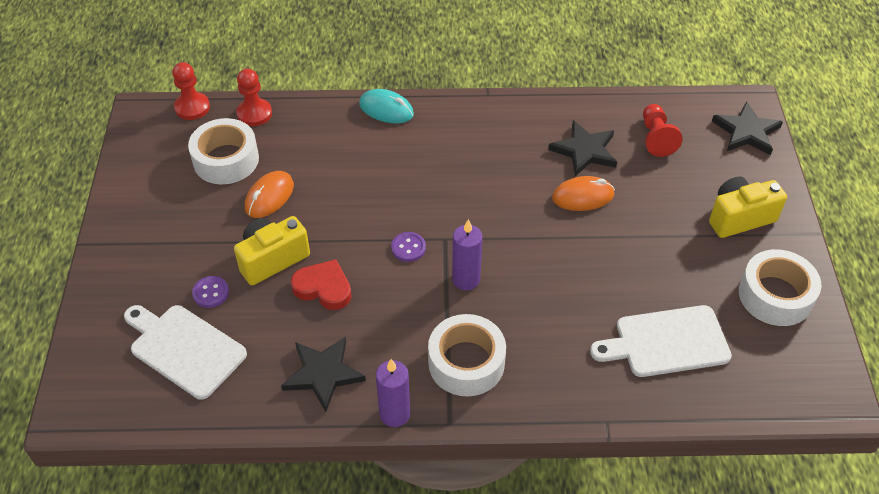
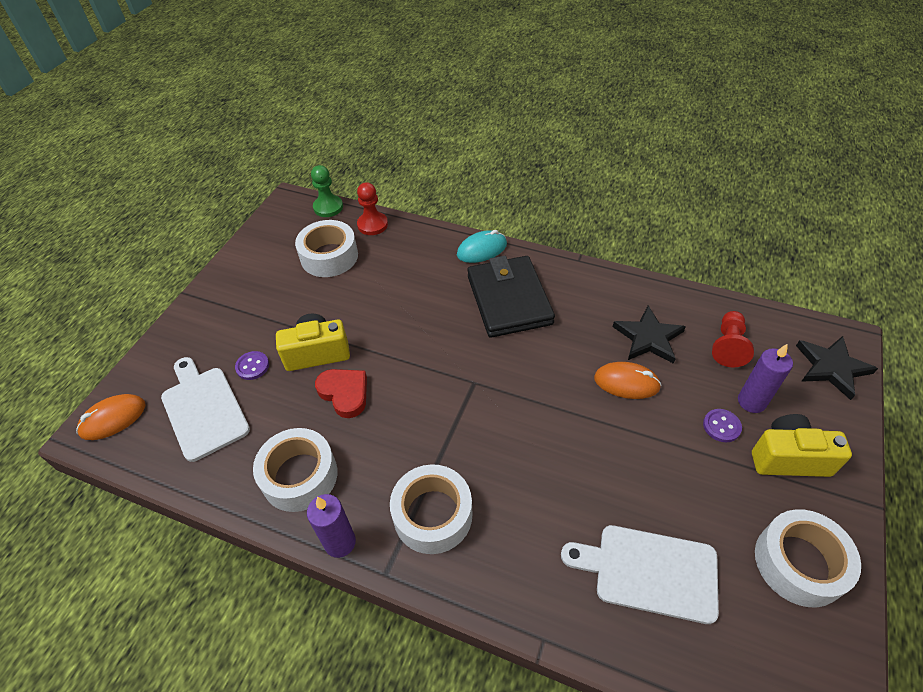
camera: 25 degrees right, 0 degrees up
(192, 107) = (328, 207): red pawn -> green pawn
(269, 197) = (345, 297): orange mouse -> orange mouse (113, 419)
(323, 374) = (299, 476): black star -> white tape
(386, 109) = (482, 250): turquoise mouse -> turquoise mouse turned 75 degrees counterclockwise
(408, 248) = (437, 380): purple button -> purple button (721, 426)
(439, 152) = (509, 300): none -> black wallet
(466, 279) = (474, 429): purple candle -> purple candle (751, 402)

